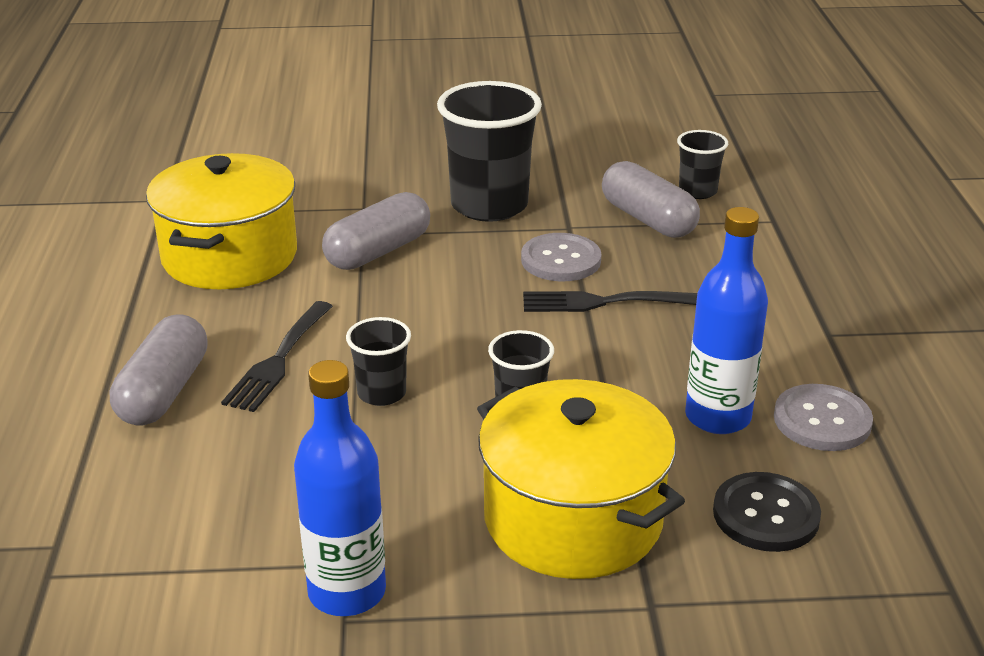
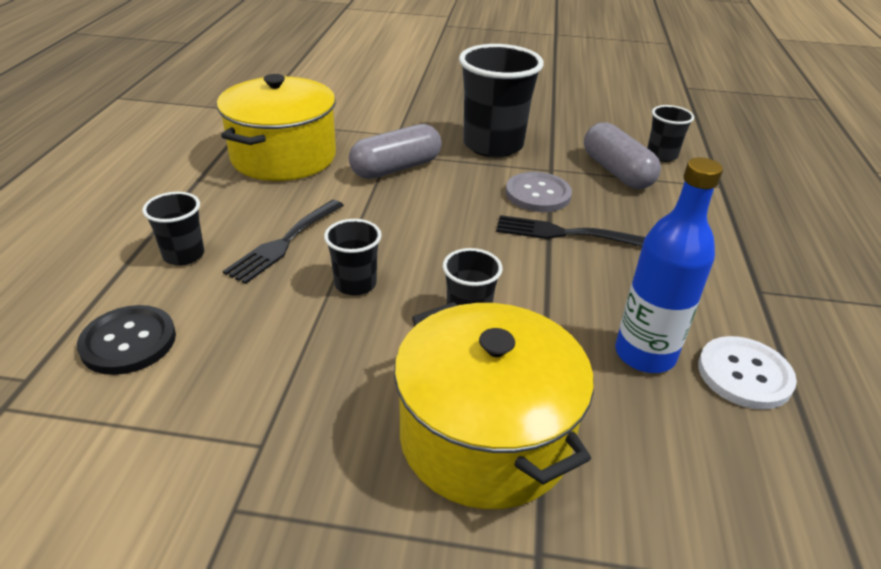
camera: 10 degrees right, 5 degrees up
(164, 391) = (184, 255): grey capsule -> black cup
(347, 592) = (249, 477): blue bottle -> none
(766, 515) = (675, 468): black button -> black button (128, 342)
(822, 420) = (744, 374): grey button -> white button

